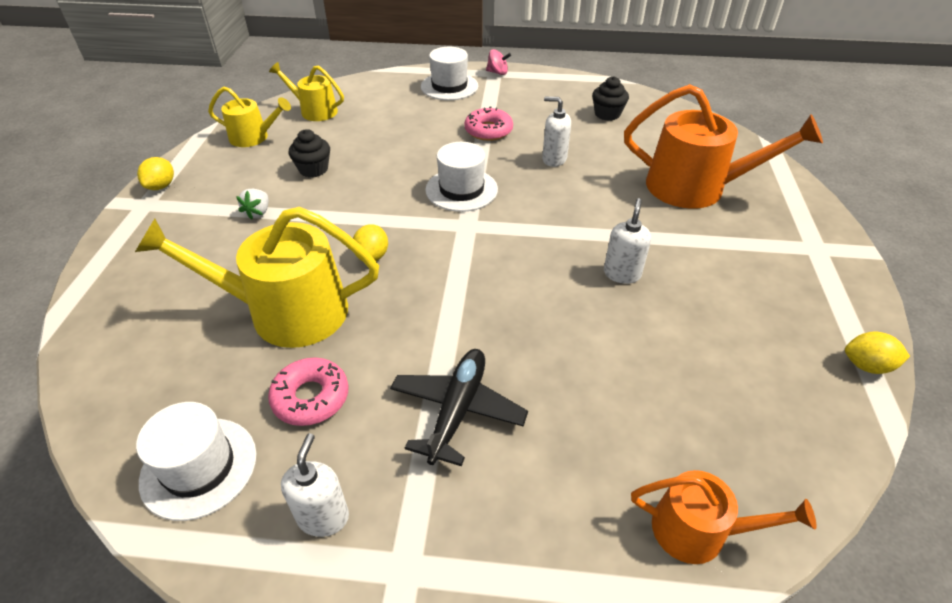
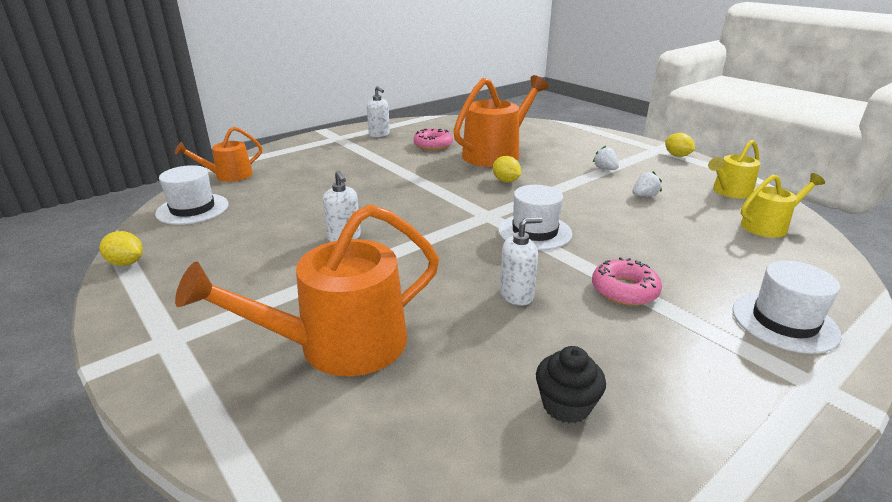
camera: 135 degrees right, 15 degrees down
(199, 467) = (437, 126): white hat -> white hat (192, 209)
(286, 312) = (496, 154): yellow watering can -> orange watering can
(313, 169) = (644, 196): black cupcake -> white strawberry
(457, 410) = (368, 162): black plane -> none
(497, 72) = (817, 390): pink spinning top -> none
(866, 365) = (126, 263): yellow lemon -> yellow lemon turned 60 degrees clockwise

